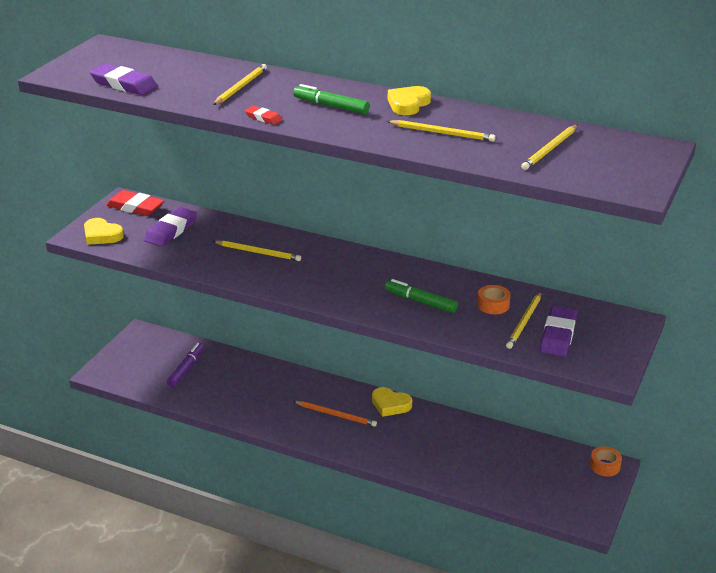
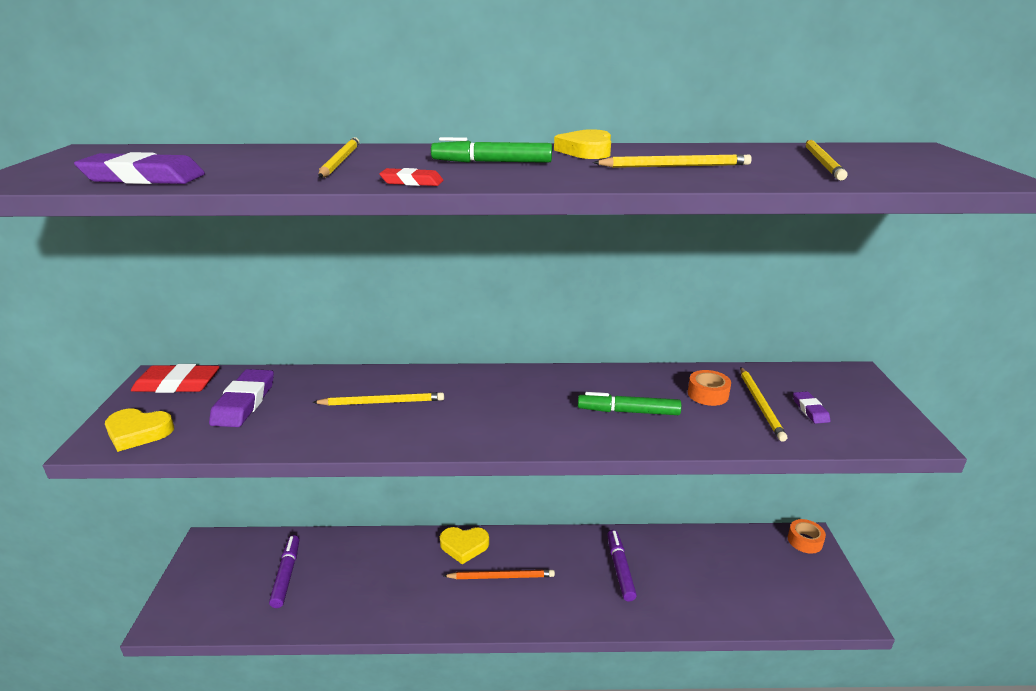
camera: 25 degrees left, 5 degrees down
(390, 405) = (551, 542): yellow heart -> yellow heart (464, 546)
(430, 437) = (620, 569): none -> purple marker
(558, 335) = (810, 410): purple eraser -> purple eraser, size x0.53

